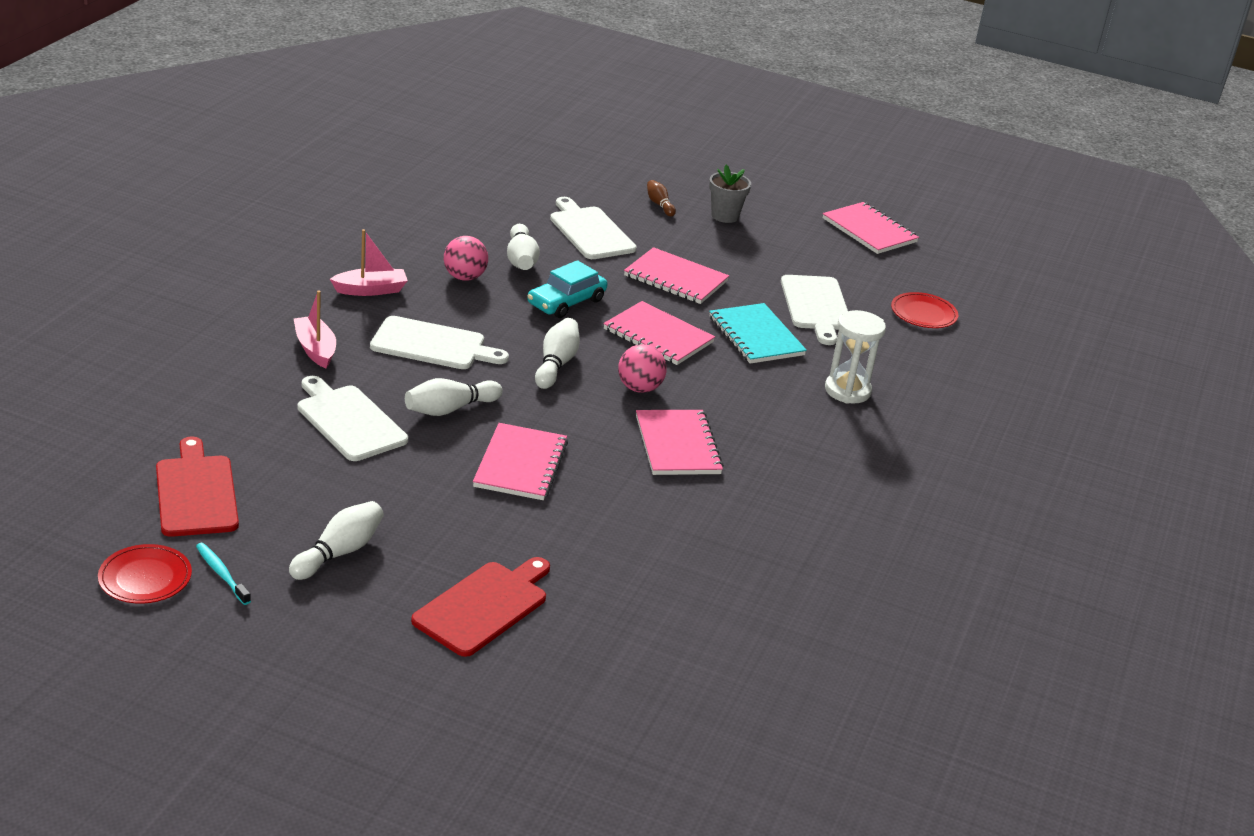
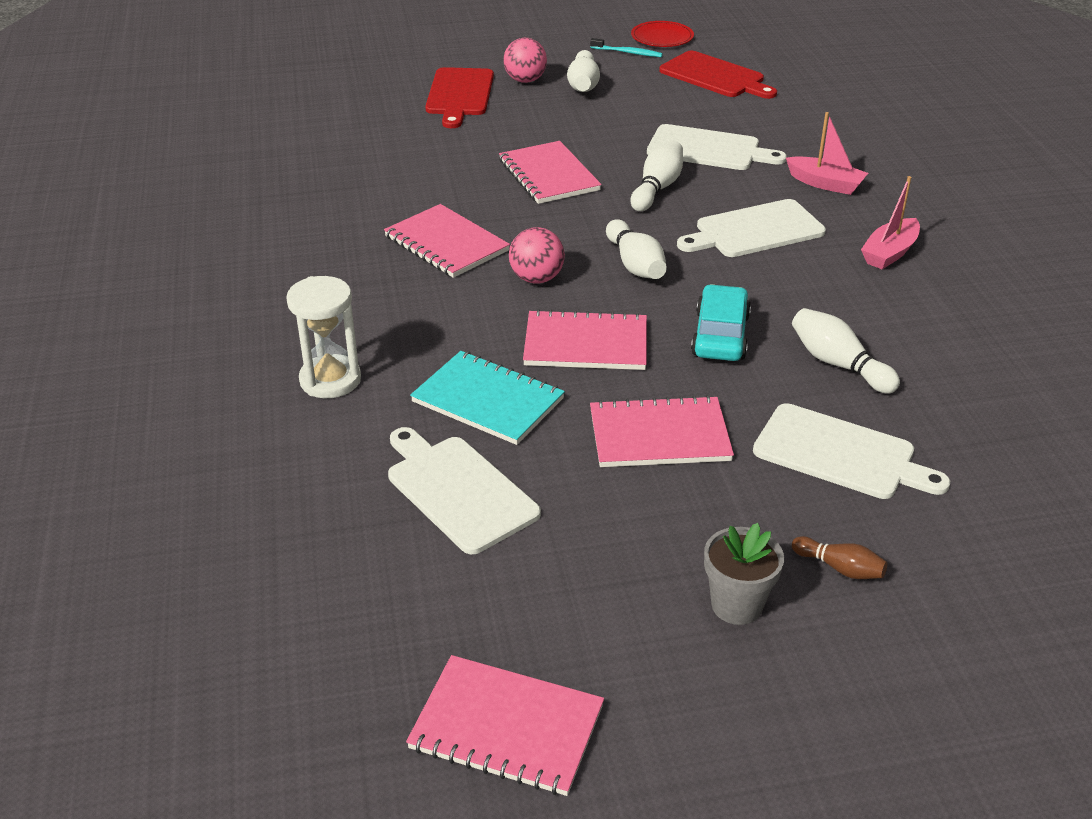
camera: 150 degrees right, 5 degrees up
(464, 277) = (847, 311): pink ball -> pink ball (525, 80)
(923, 313) = (306, 565): red plate -> none

